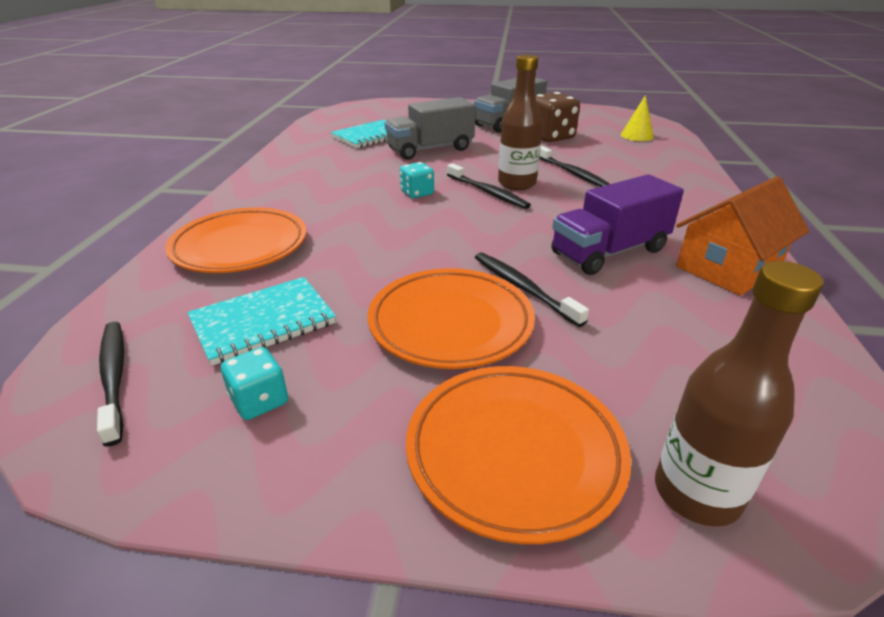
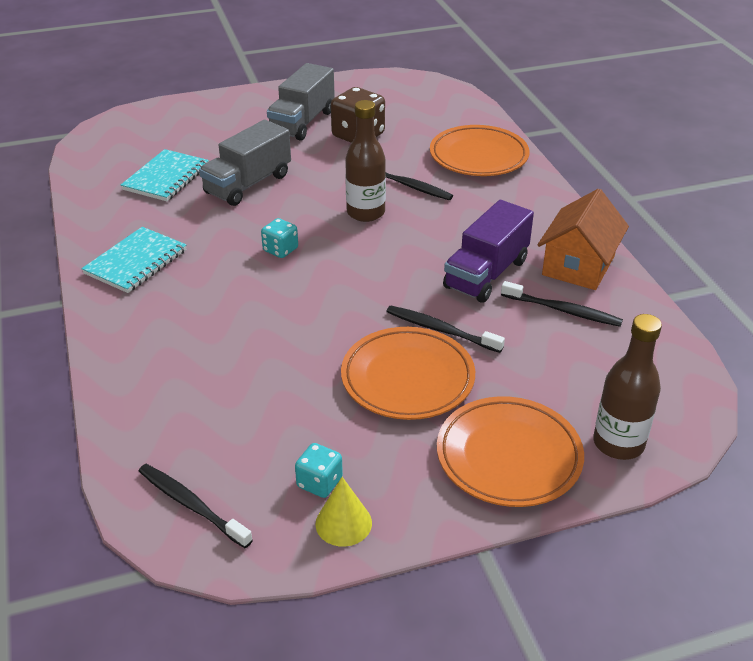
camera: 25 degrees left, 5 degrees up
(240, 246) = (167, 360): orange plate -> orange plate (478, 156)
(263, 322) = (263, 424): turquoise notebook -> turquoise notebook (136, 262)
(488, 192) = (346, 231): black toothbrush -> black toothbrush (563, 310)
(636, 136) = (440, 114): yellow cone -> yellow cone (343, 523)

